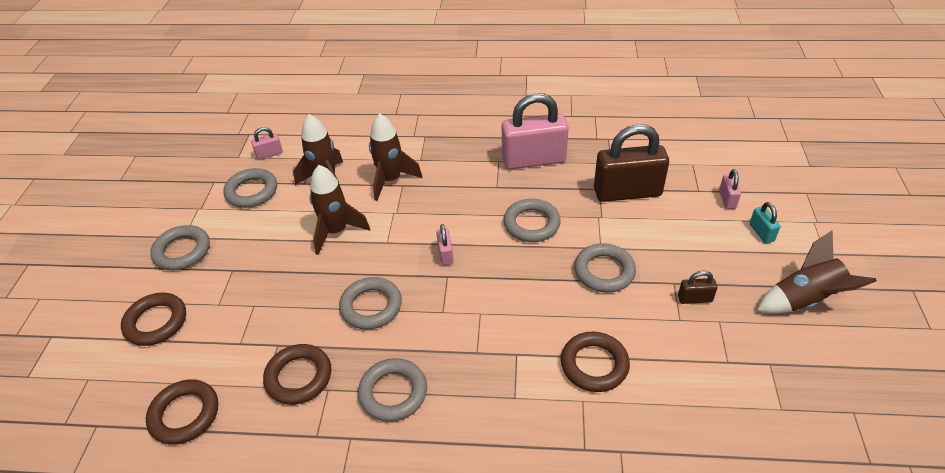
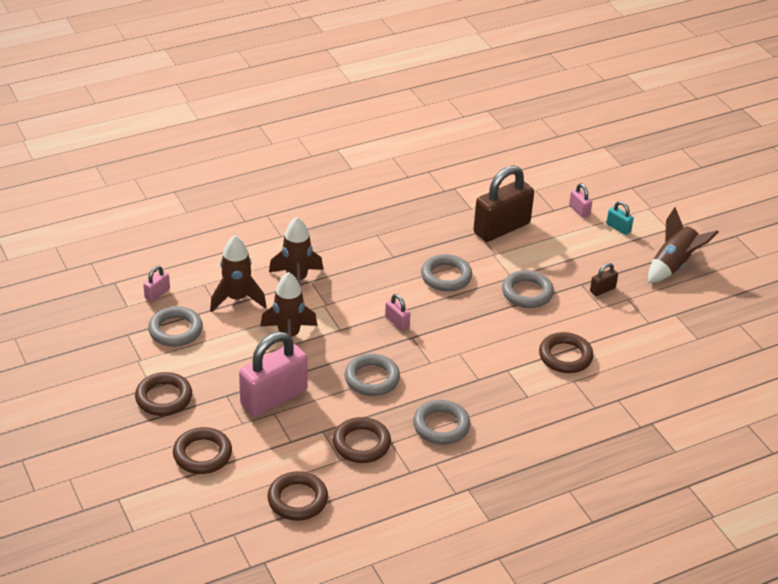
camera: 35 degrees left, 5 degrees down
(182, 251) = (164, 398): grey ring -> brown ring
(534, 160) = (406, 225): pink padlock -> pink padlock (274, 398)

